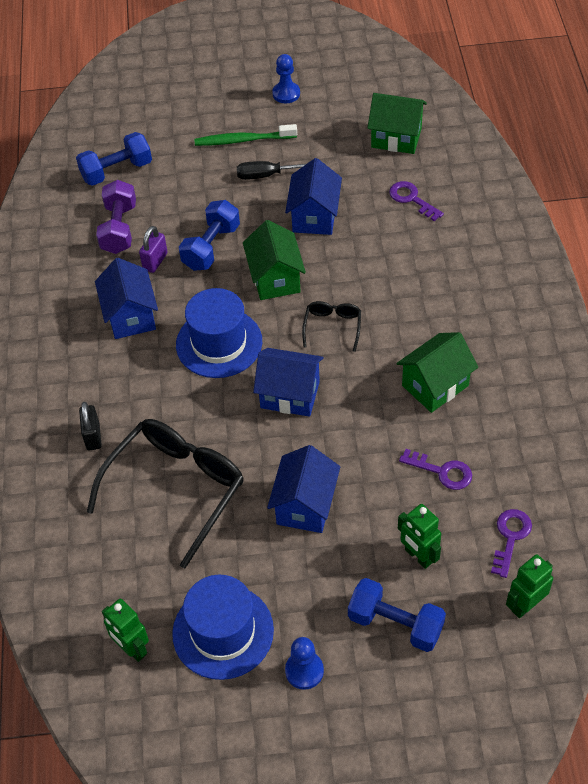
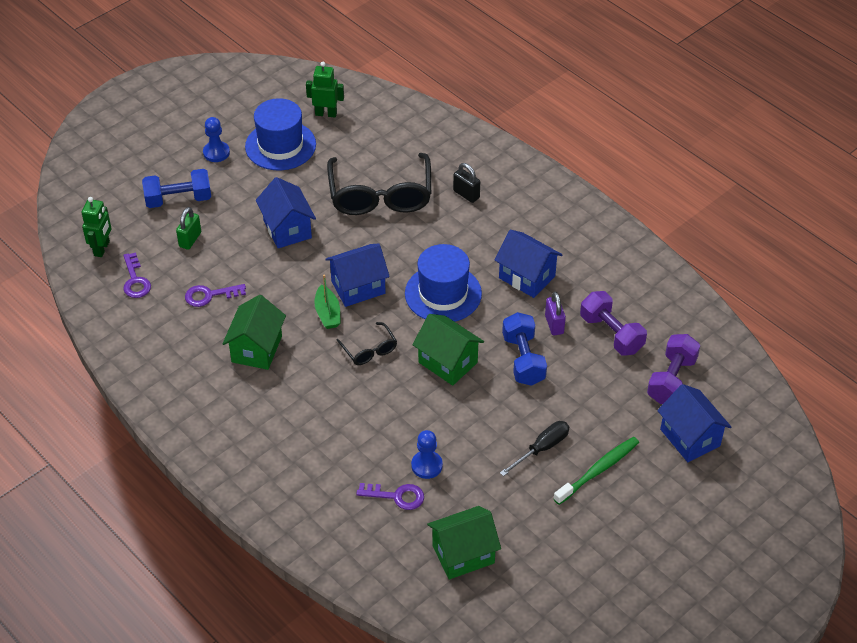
camera: 140 degrees right, 5 degrees down
(116, 171) = (671, 379): blue dumbbell -> purple dumbbell
(286, 93) = (611, 544): blue pawn -> blue pawn (426, 465)
(314, 216) = (466, 432): blue house -> blue house (690, 437)
(341, 384) = (327, 313): none -> green boat
(418, 556) = (190, 239): green robot -> green padlock

